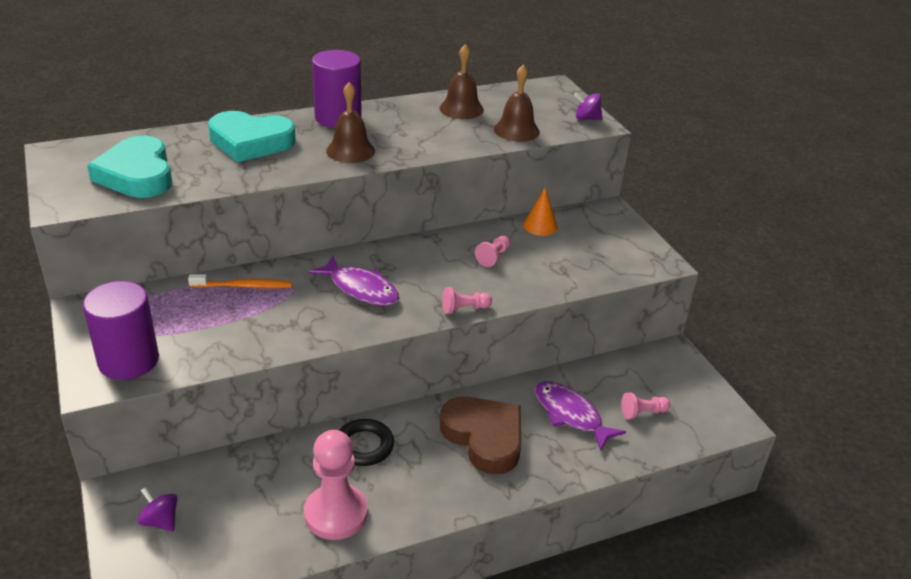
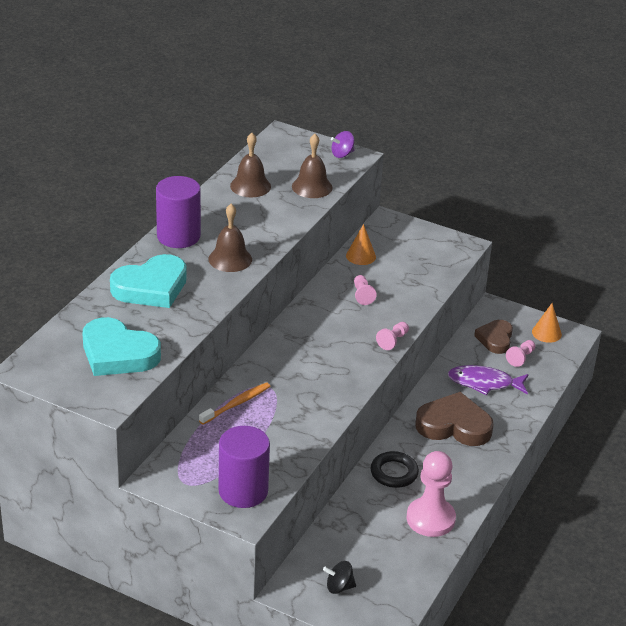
camera: 40 degrees left, 0 degrees up
(160, 521) = (339, 587): purple spinning top -> black spinning top
(360, 289) = (313, 363): purple fish -> none
(637, 380) = (495, 339): none -> brown heart
(704, 404) = (546, 333): none -> orange cone

